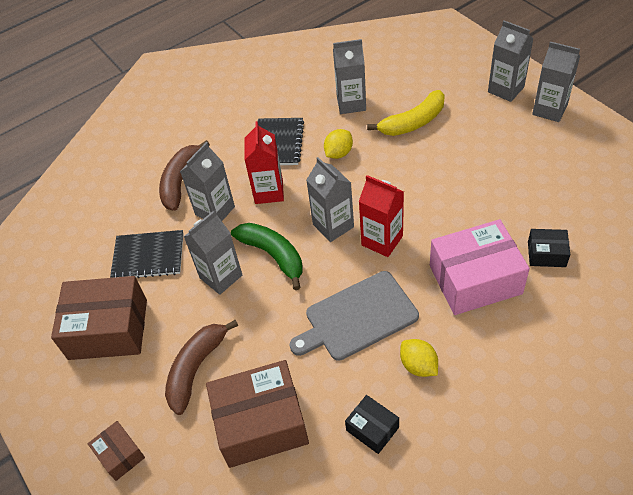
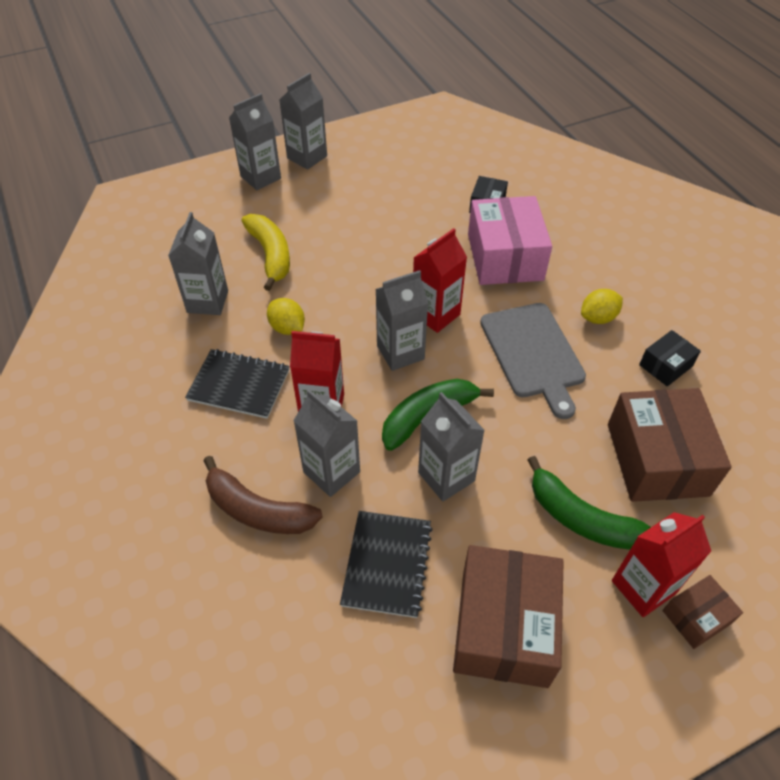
camera: 85 degrees left, 0 degrees up
(142, 416) = (643, 587): none -> red carton
(196, 369) = (581, 518): brown banana -> green banana

